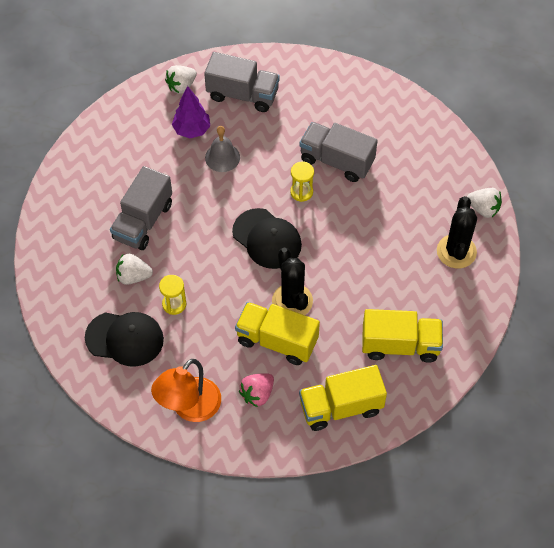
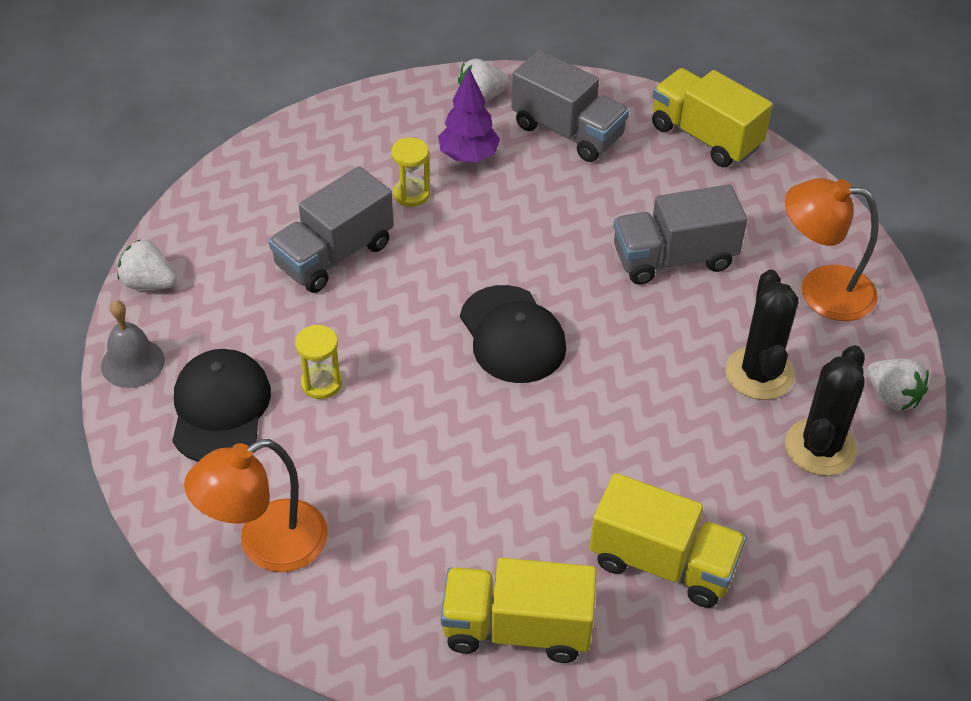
camera: 20 degrees right, 10 degrees down
(125, 338) = (220, 409): black cap -> black cap turned 120 degrees counterclockwise
(133, 276) = (280, 325): white strawberry -> white strawberry (149, 283)
(222, 157) = (497, 204): grey bell -> grey bell (132, 363)
(257, 394) = (386, 560): pink strawberry -> none
(277, 341) = (457, 489): yellow truck -> yellow truck (705, 137)
(292, 301) = (510, 437): black cactus -> black cactus (759, 373)
(301, 192) = (598, 285): yellow hourglass -> yellow hourglass (411, 194)
(336, 161) = (673, 258): grey truck -> grey truck turned 60 degrees counterclockwise
(424, 155) = (821, 291): none -> orange lamp

